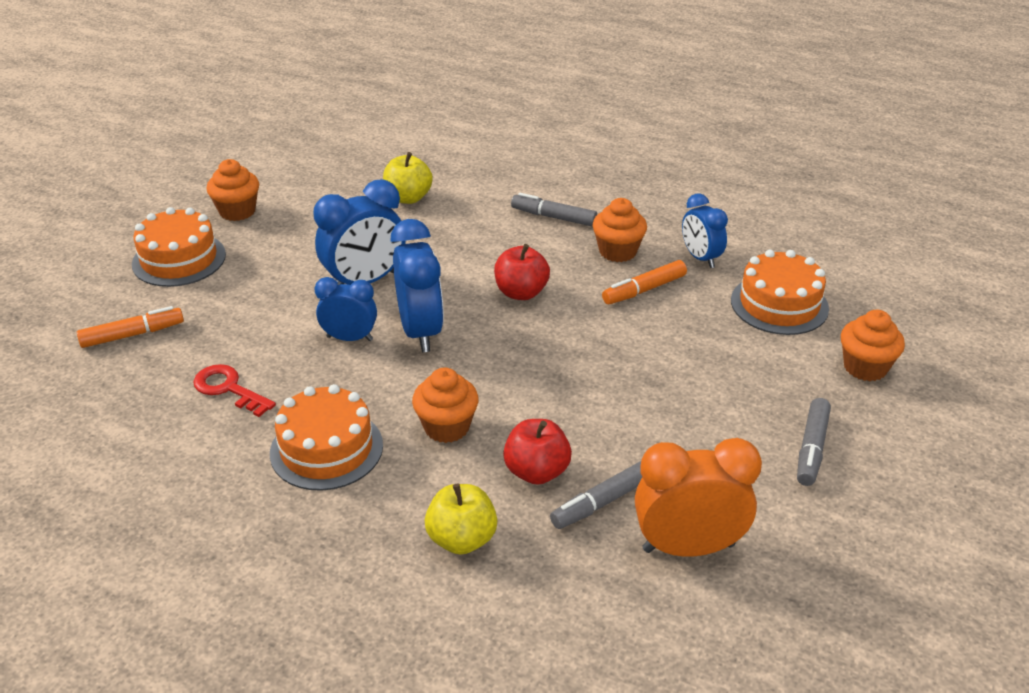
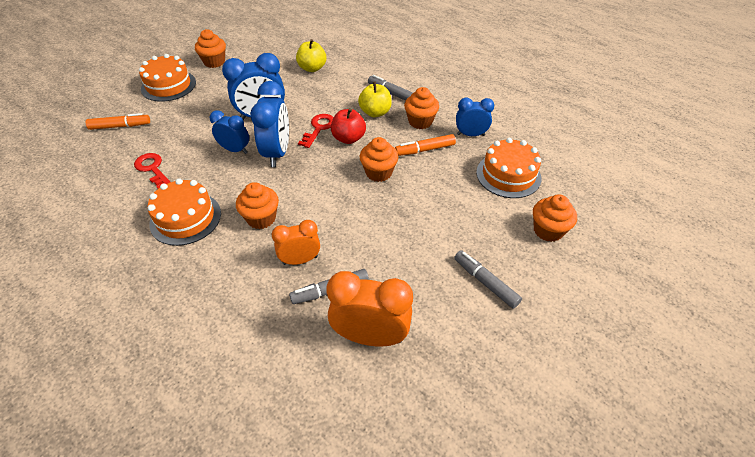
camera: 15 degrees right, 10 degrees up
(462, 539) = (232, 296): yellow apple -> yellow apple (375, 112)
(467, 286) = (318, 128): none -> red key
(536, 471) = (300, 260): red apple -> orange clock
(591, 333) = (378, 173): none -> orange cupcake
(700, 258) = (470, 135): blue clock -> blue clock turned 105 degrees clockwise
(811, 448) = (485, 282): grey marker -> grey marker turned 105 degrees clockwise

